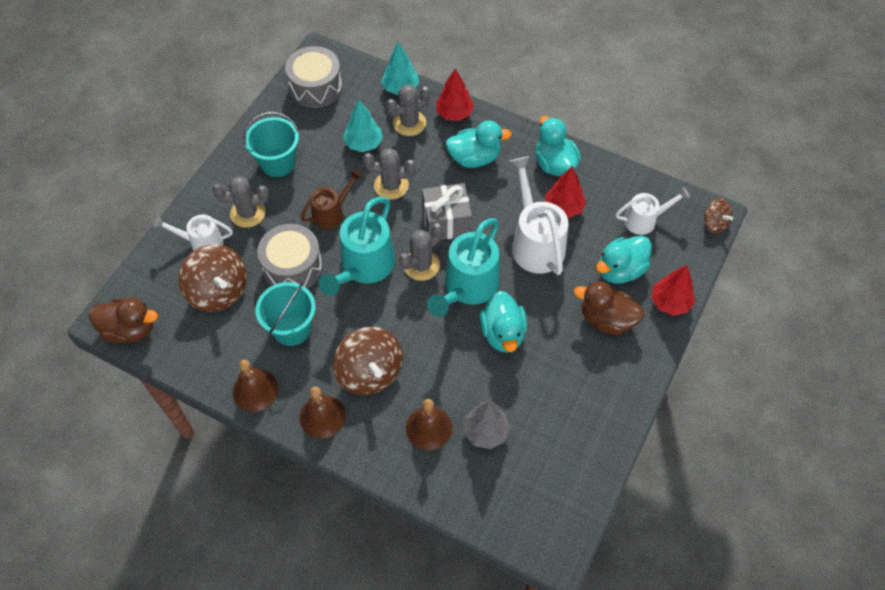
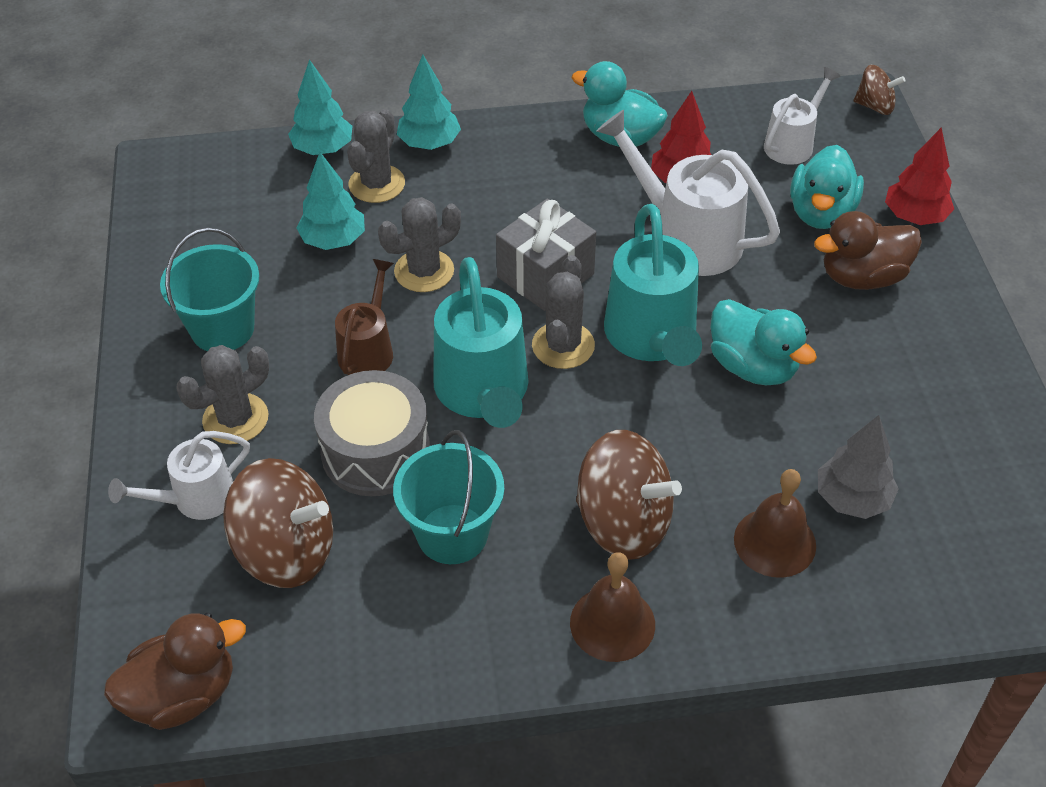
camera: 35 degrees left, 10 degrees down
(255, 390) = (476, 652): brown bell -> none
(316, 87) = (192, 205): grey drum -> none
(454, 114) = (429, 143): red tree -> turquoise tree
(474, 158) = (508, 181): turquoise duck -> none

